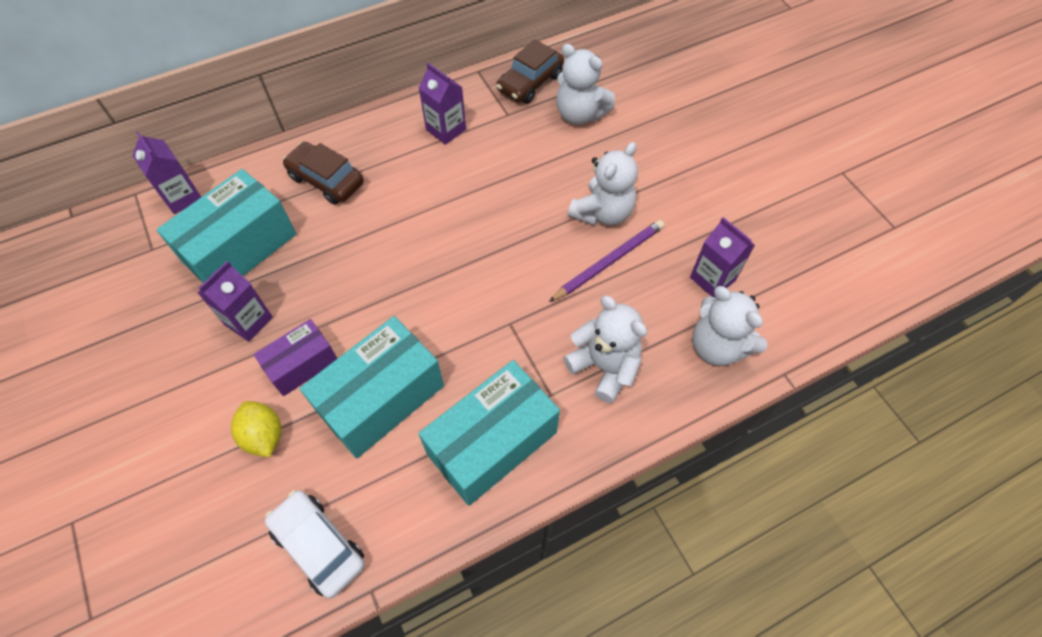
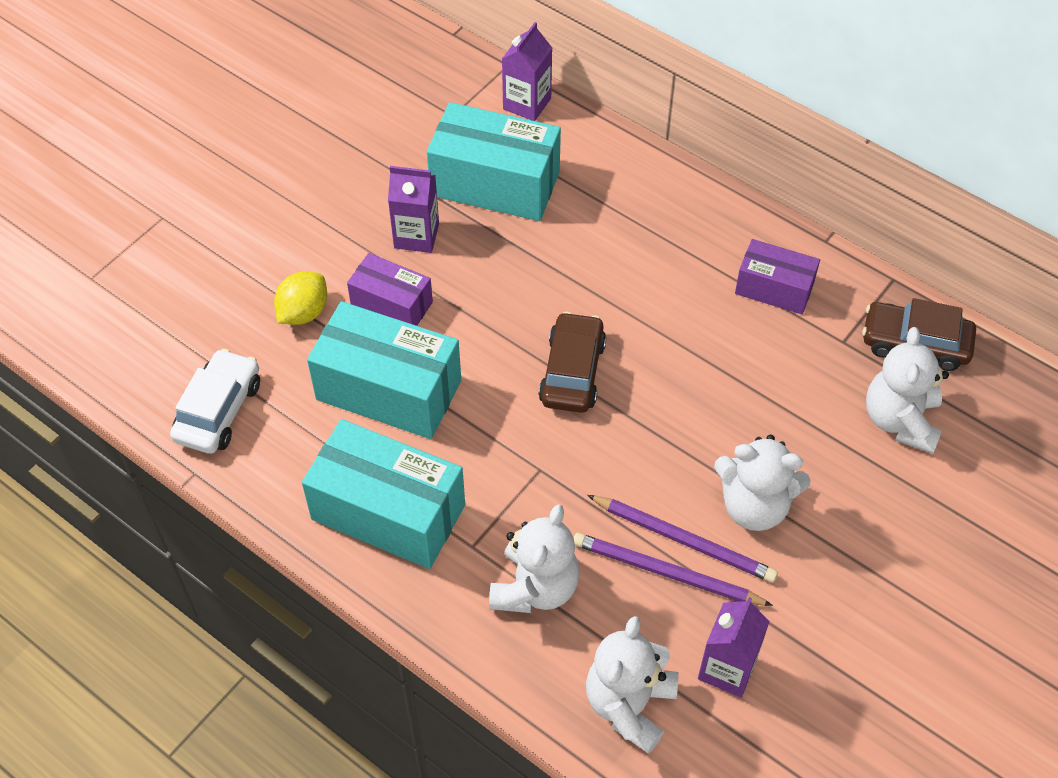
camera: 65 degrees right, 5 degrees down
(326, 180) = (625, 211): brown car -> brown car (572, 372)
(446, 129) = (774, 288): purple carton -> purple box
(629, 282) = (667, 573): none -> purple pencil

